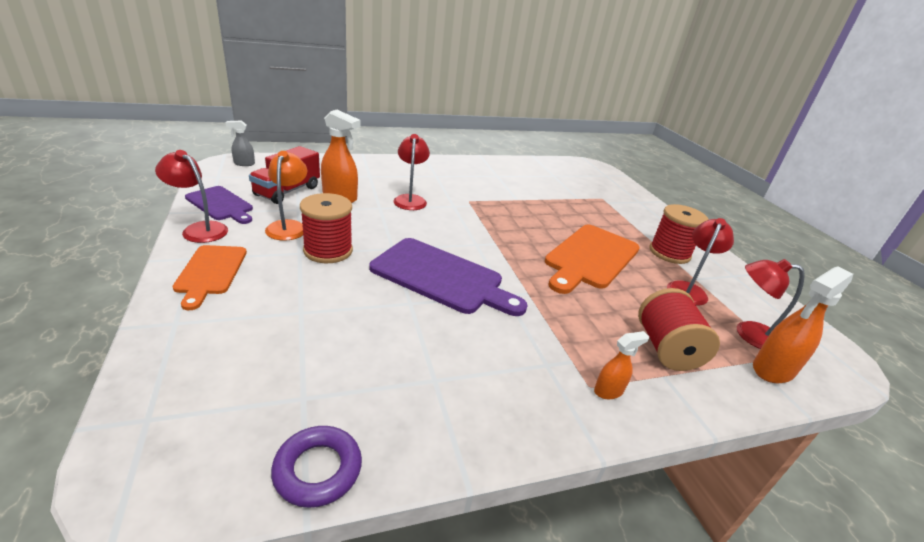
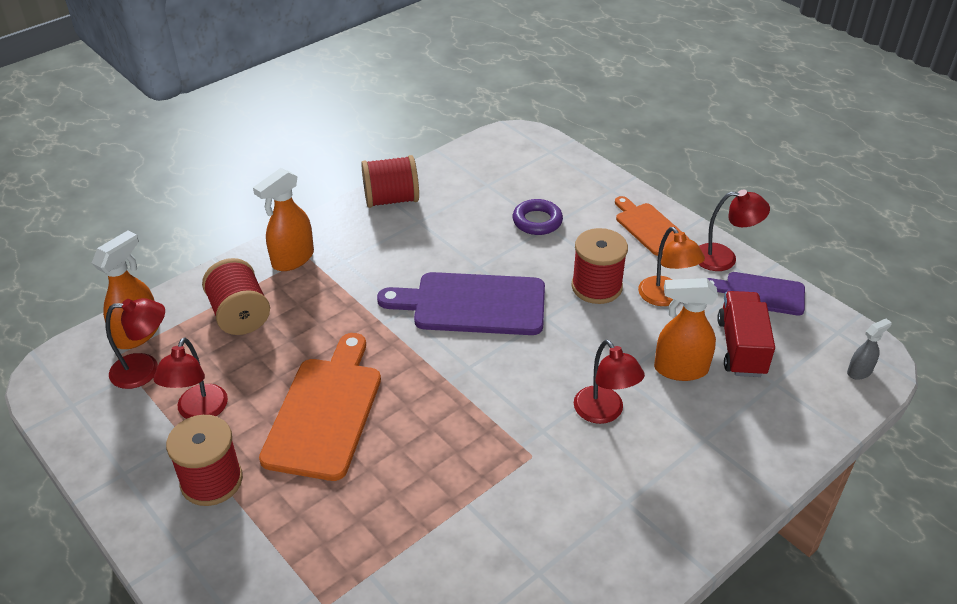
camera: 160 degrees right, 10 degrees up
(318, 470) = (448, 163): purple ring -> purple ring (537, 221)
(450, 432) = (391, 199): none -> red spool
(608, 391) = (292, 259): orange spray bottle -> orange spray bottle, size x1.81

